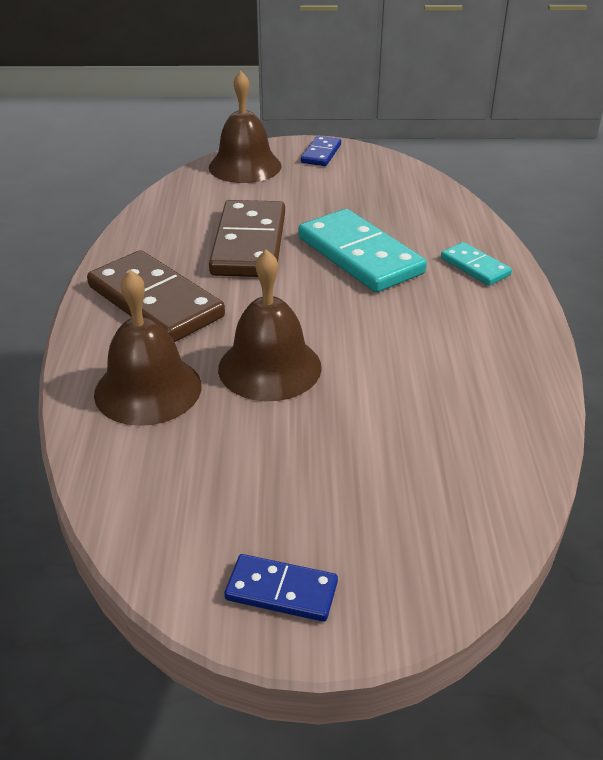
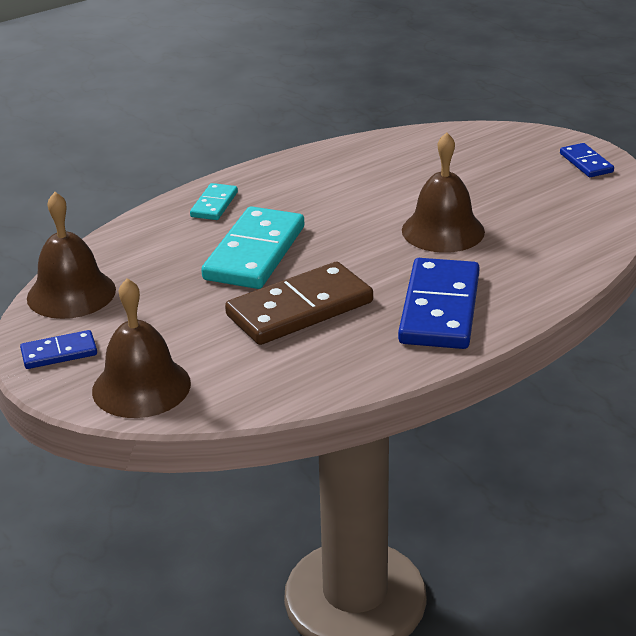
camera: 125 degrees left, 5 degrees down
(148, 389) = (528, 260): brown bell -> brown bell (71, 293)
(155, 301) = (439, 308): brown domino -> blue domino

